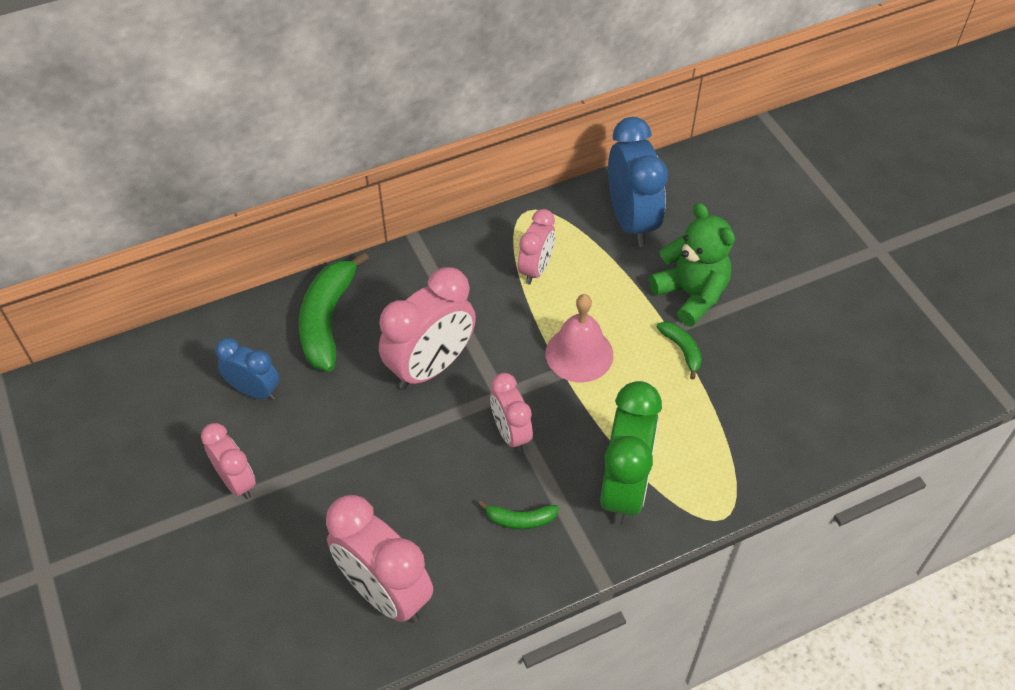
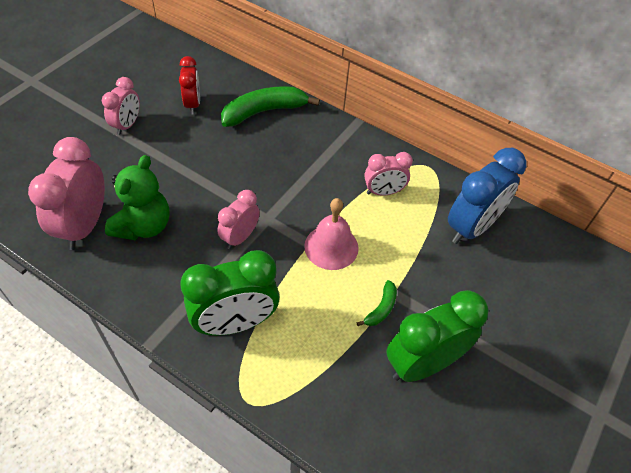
camera: 55 degrees right, 0 degrees up
(254, 391) = (193, 104): blue clock -> red clock
(431, 367) = (264, 173): pink clock -> none
(520, 520) = (175, 272): green banana -> none
(691, 295) = (436, 293): green teddy bear -> green teddy bear (143, 226)
(761, 349) = (422, 363): none -> green clock

